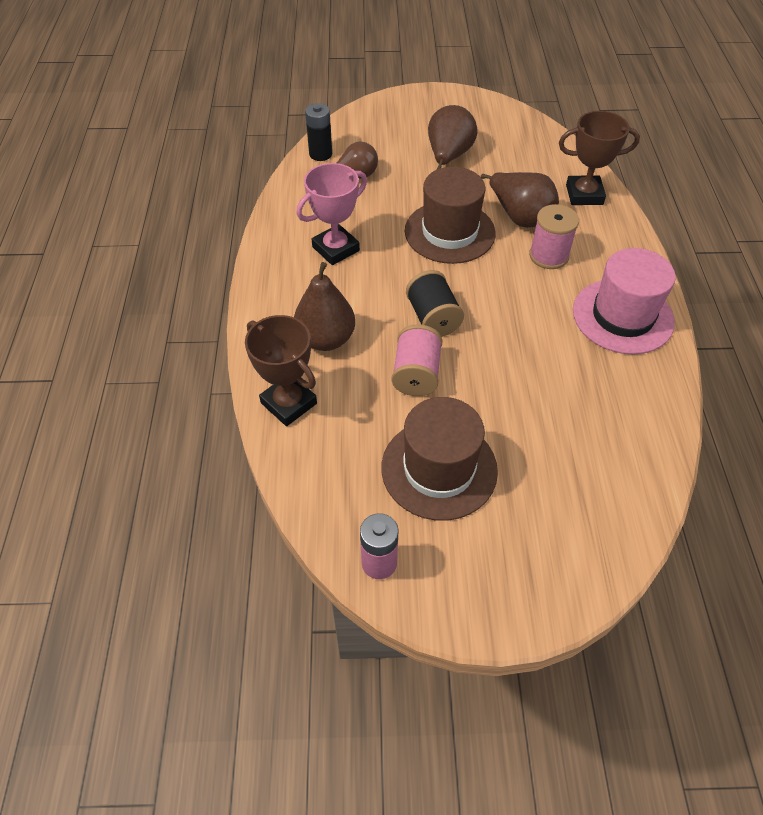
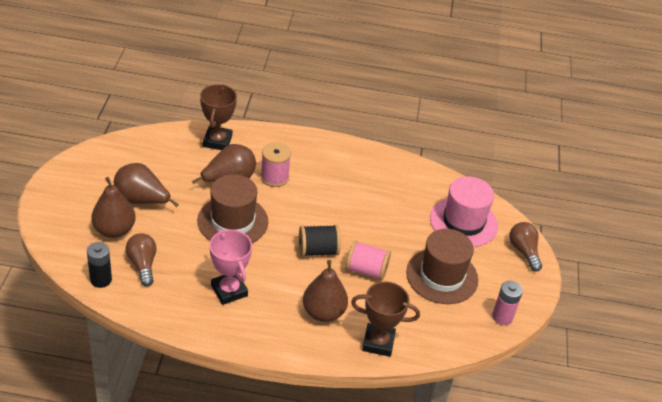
camera: 85 degrees left, 10 degrees down
(288, 403) = (378, 342): brown trophy -> brown trophy turned 45 degrees clockwise
(394, 148) = (114, 230): none -> brown pear
(545, 592) = (524, 251): none -> brown light bulb
(622, 316) = (339, 161): pink hat -> pink hat (463, 222)

